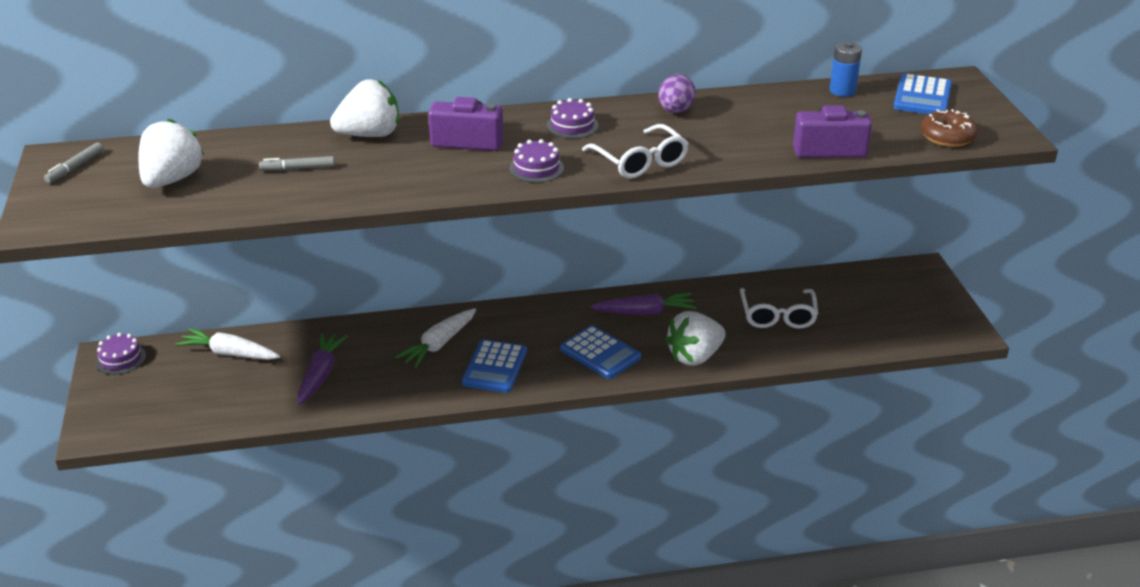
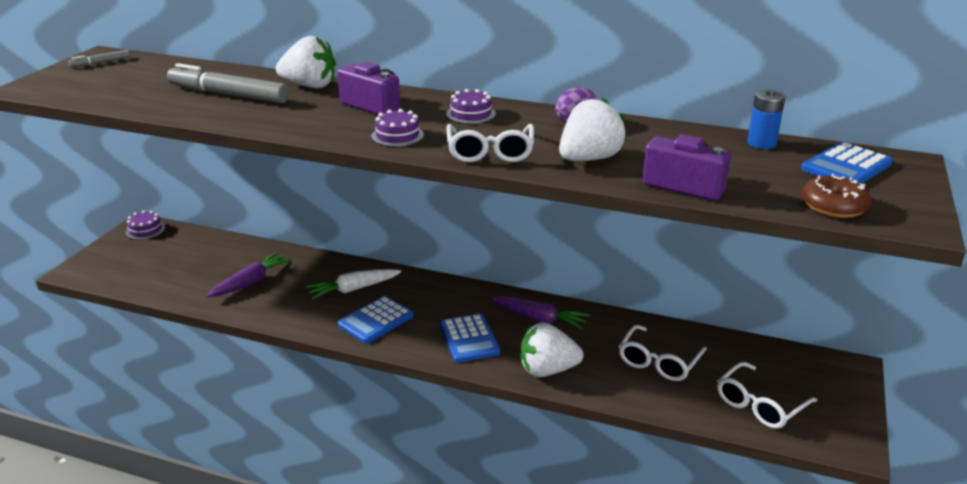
camera: 30 degrees right, 5 degrees down
(172, 180) = (141, 82): white strawberry -> white strawberry (589, 159)
(230, 353) = (211, 248): white carrot -> none
(298, 168) = (228, 95): grey marker -> grey marker, size x2.15
(882, 324) = (759, 405): none -> white glasses

